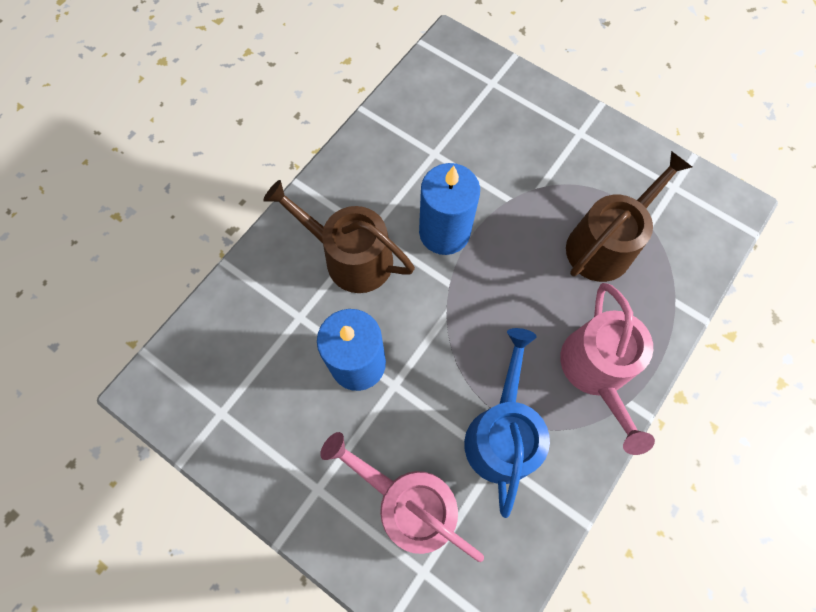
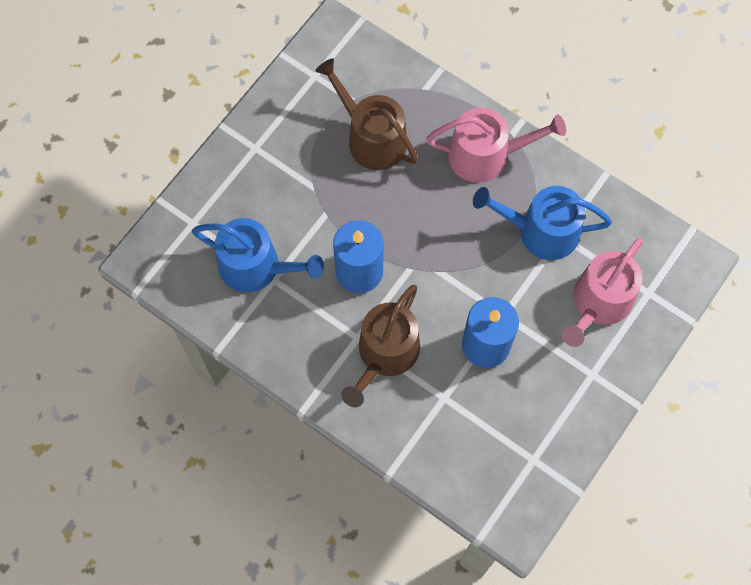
camera: 90 degrees left, 0 degrees up
(447, 138) = (256, 267): none -> blue watering can

